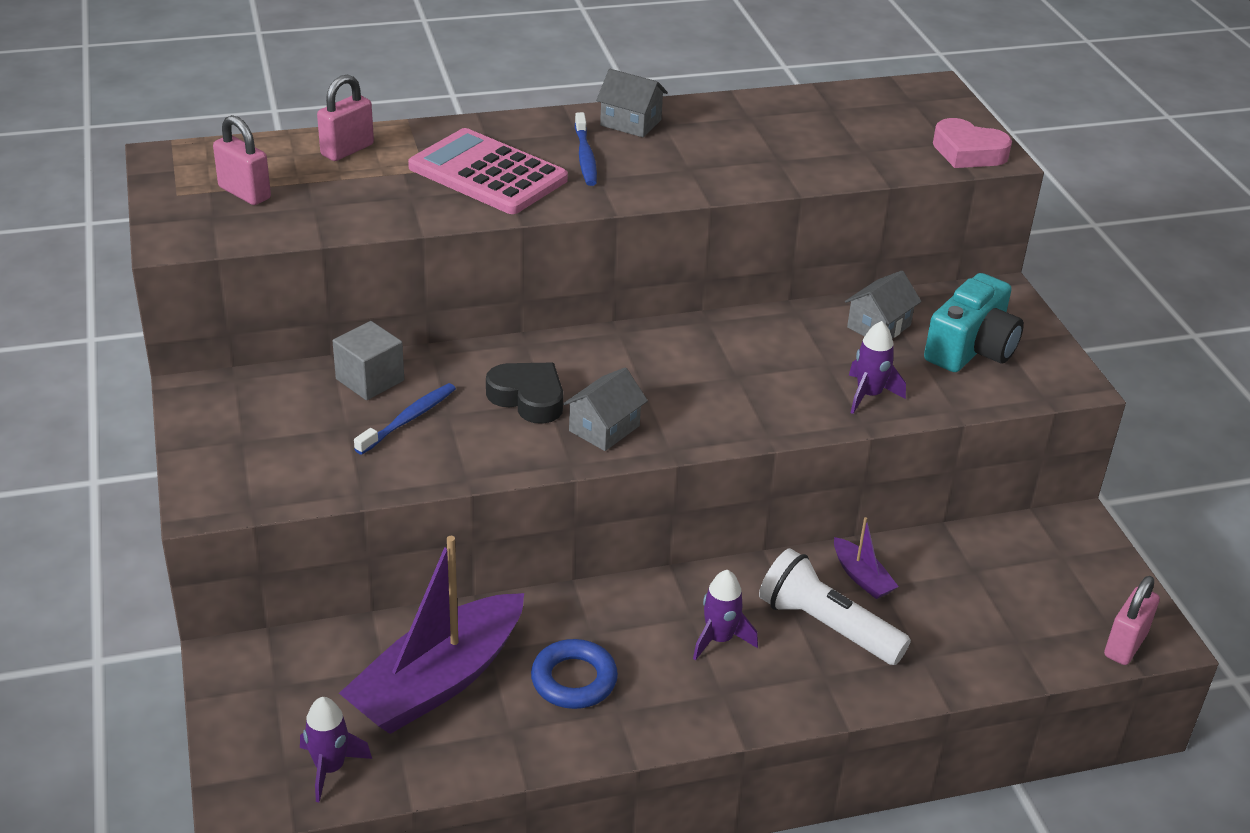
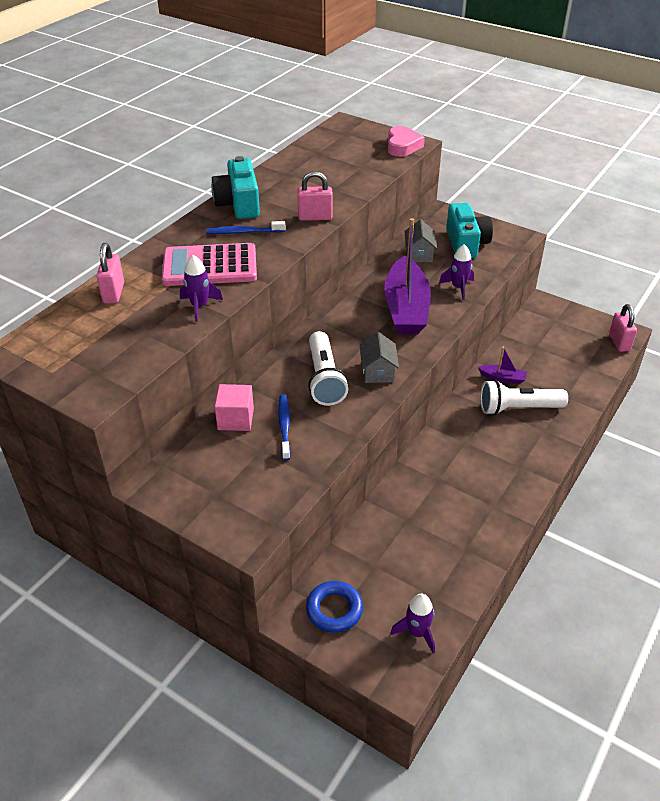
camera: 40 degrees left, 5 degrees up
(244, 193) = (93, 349): pink padlock -> pink padlock (315, 217)
(370, 380) = (235, 419): grey cube -> pink cube
(438, 681) = (406, 552): purple boat -> purple boat (406, 308)
(528, 398) = (324, 379): black heart -> white flashlight
(574, 680) = (459, 506): blue ring -> blue ring (334, 609)
(585, 156) = (244, 232): blue toothbrush -> blue toothbrush turned 135 degrees clockwise
(630, 123) = (238, 204): grey house -> turquoise camera
(719, 639) = (488, 444): purple rocket -> purple rocket (199, 306)
(968, 152) = (402, 146): pink heart -> pink heart turned 75 degrees counterclockwise

